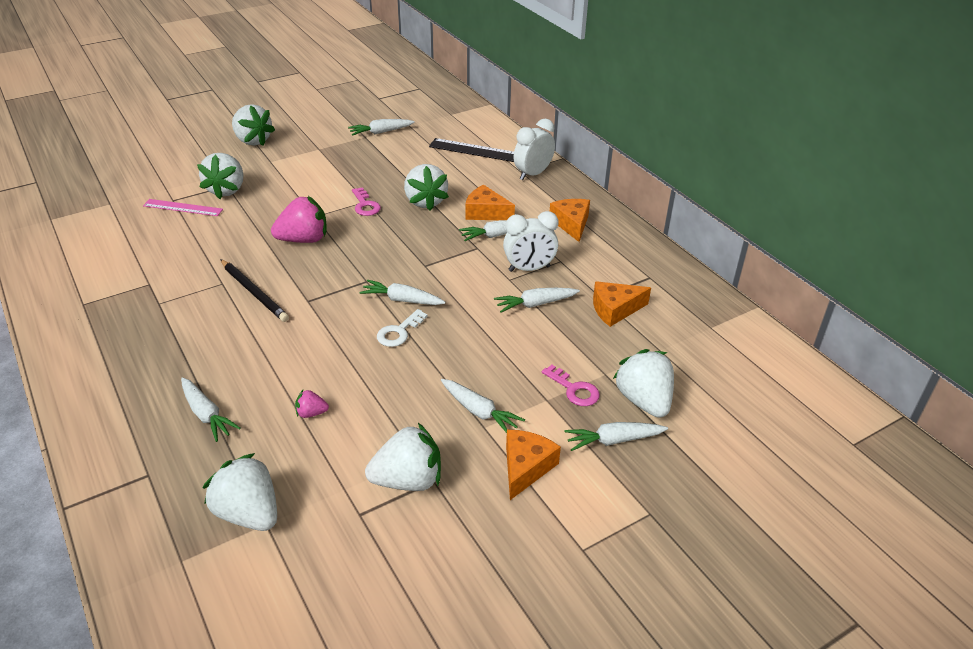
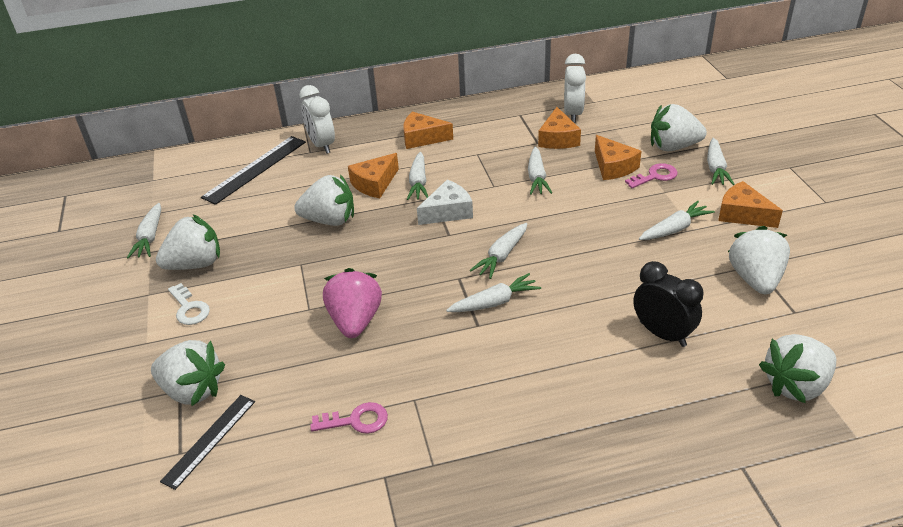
camera: 70 degrees left, 0 degrees up
(183, 208) = (210, 440): pink ruler -> black ruler
(206, 414) = (653, 416): white carrot -> white carrot (494, 302)
(253, 141) = (72, 358): white strawberry -> white strawberry (195, 264)
(254, 292) = (445, 369): black pencil -> none
(311, 413) = (662, 334): pink strawberry -> black clock
(365, 205) = (310, 265): pink key -> pink key (356, 420)
(399, 332) = (553, 263): white key -> white key (189, 308)
(458, 259) = (448, 212): none -> white cheese
(529, 269) = (482, 172): white clock -> white clock (573, 114)
(579, 355) = (613, 167): none -> orange cheese

